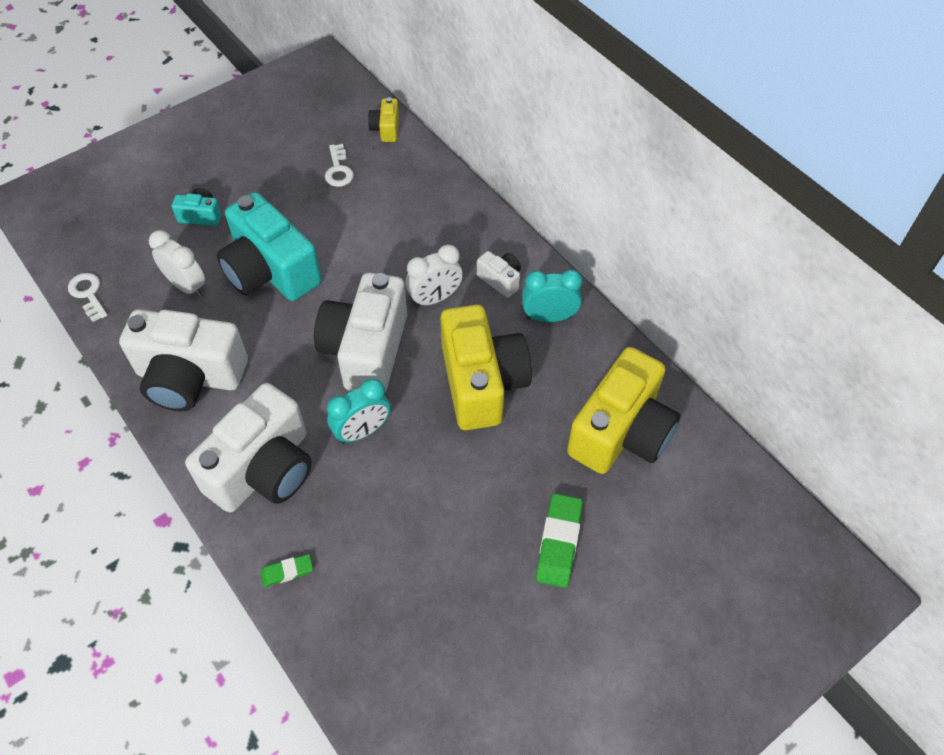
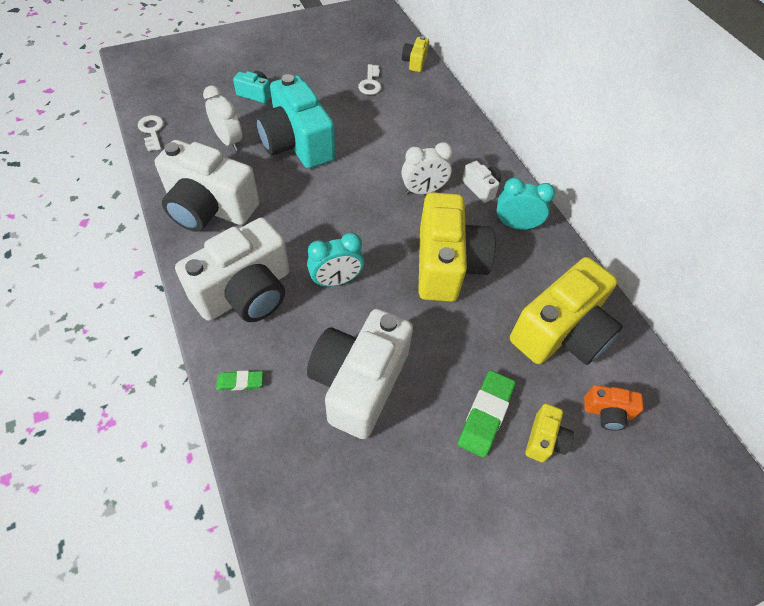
camera: 10 degrees right, 0 degrees up
(366, 350) = (357, 218): white camera -> white camera (359, 382)
(624, 553) = (544, 439): none -> yellow camera
(684, 508) = (607, 412): none -> orange camera

